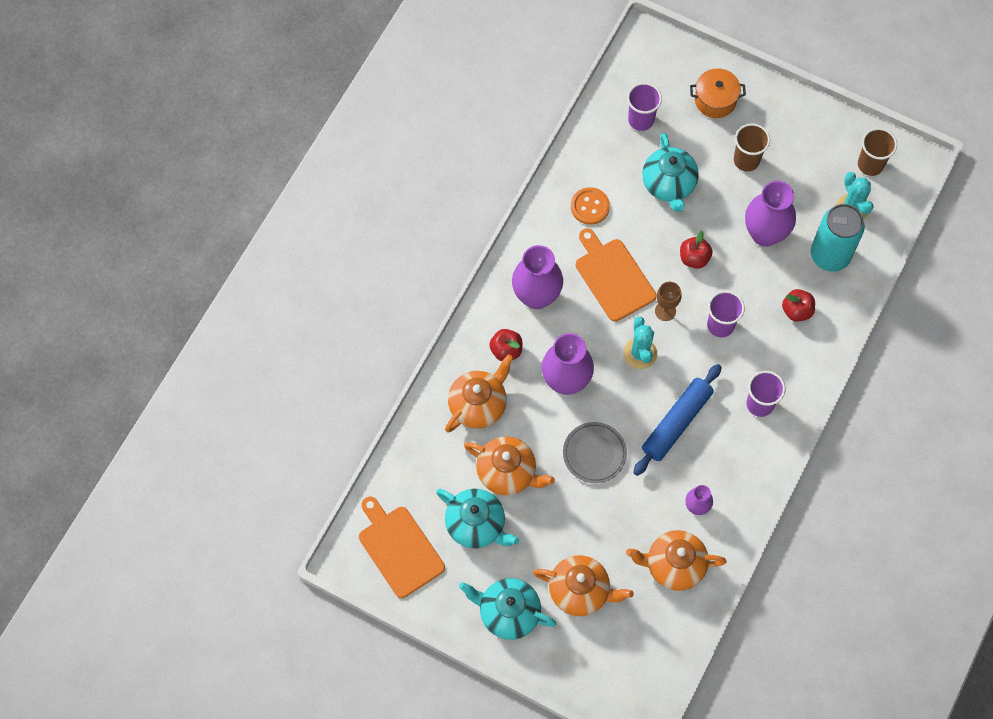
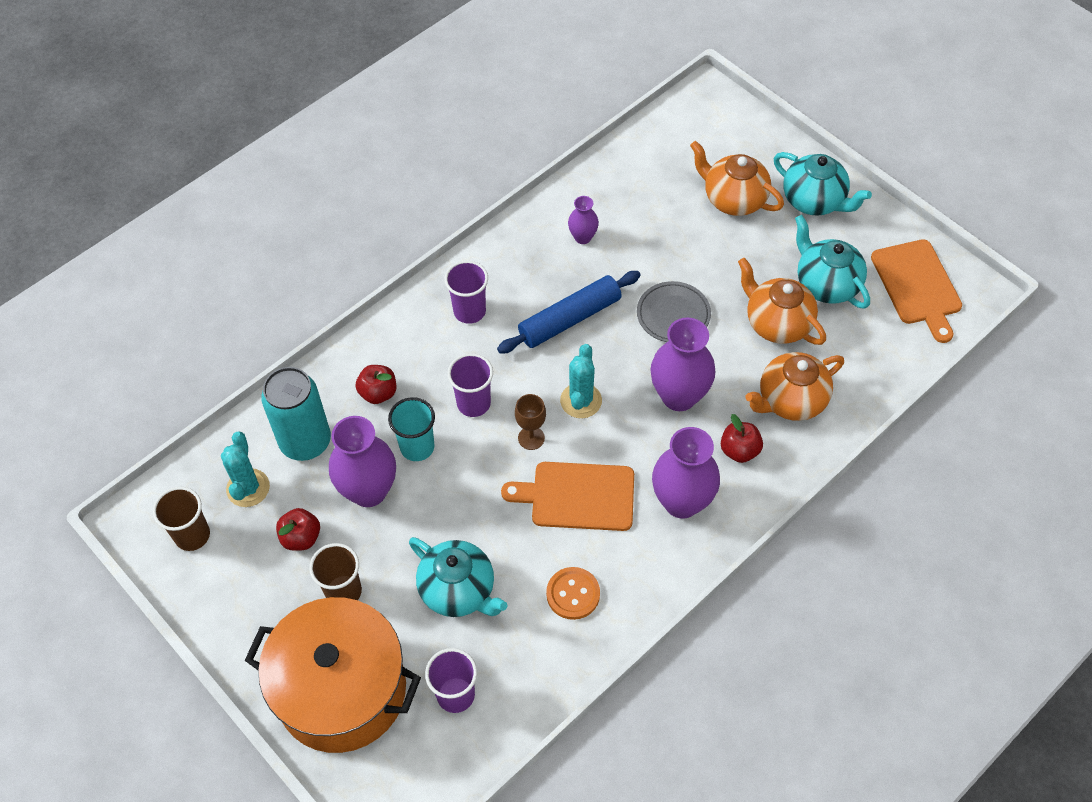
camera: 160 degrees left, 10 degrees down
(613, 277) = (577, 496): orange cutting board -> orange cutting board turned 105 degrees clockwise
(668, 185) = (458, 590): turquoise teapot -> turquoise teapot turned 120 degrees clockwise
(674, 565) = (628, 195): orange teapot -> none
(694, 258) = (469, 488): red apple -> red apple (301, 537)
(715, 100) = (341, 690): orange pot -> orange pot, size x2.11
(746, 277) = (417, 447): none -> turquoise cup

